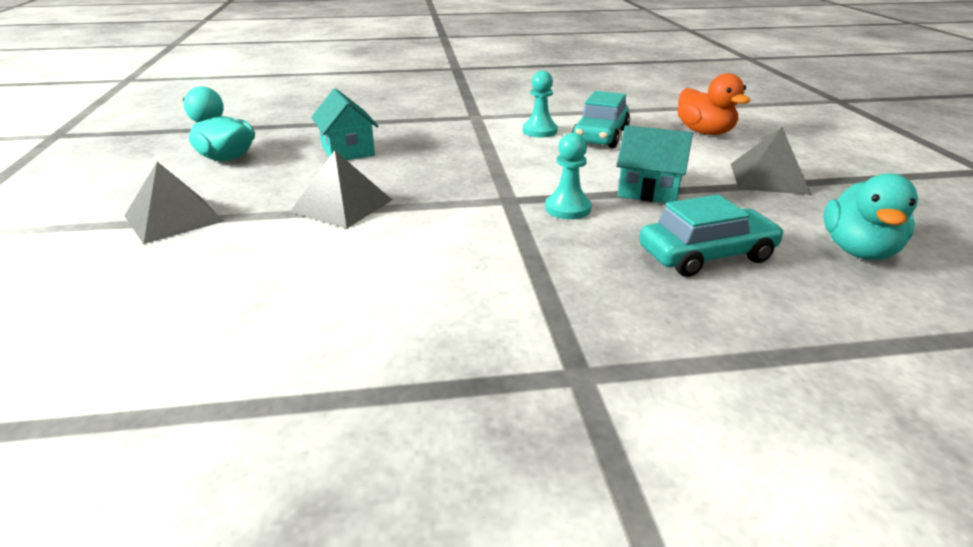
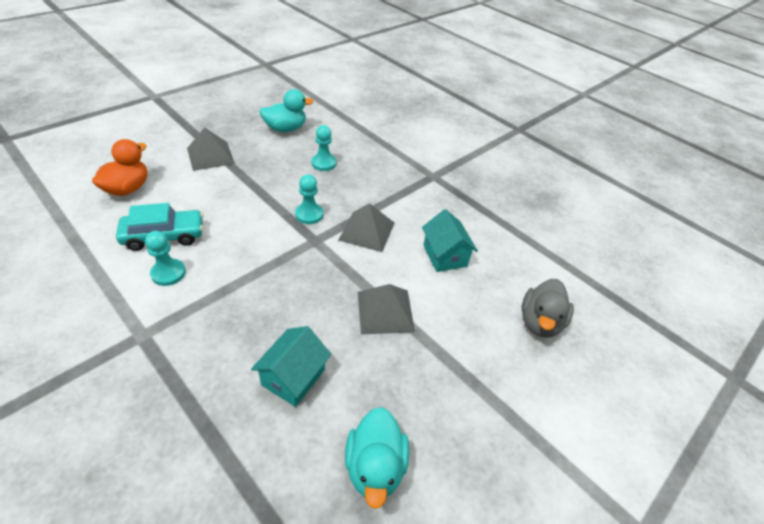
camera: 130 degrees left, 15 degrees up
(129, 304) = (540, 322): none -> grey duck
(173, 218) = (477, 389): grey pyramid -> grey pyramid (367, 231)
(649, 191) = (261, 192): turquoise house -> turquoise house (445, 255)
(706, 255) = (323, 163): turquoise car -> turquoise pawn

